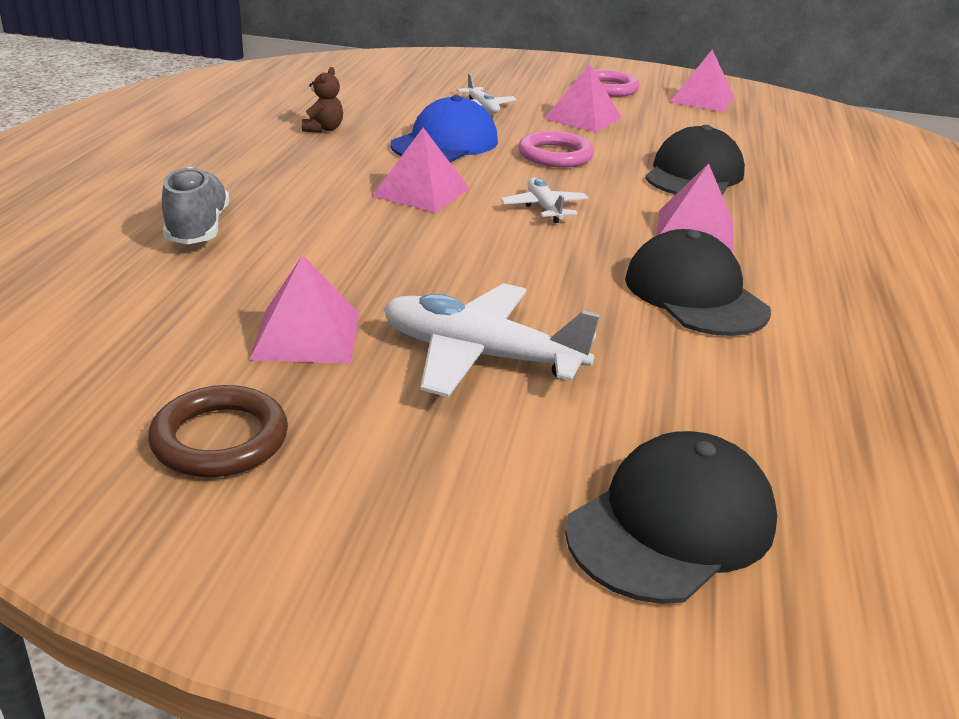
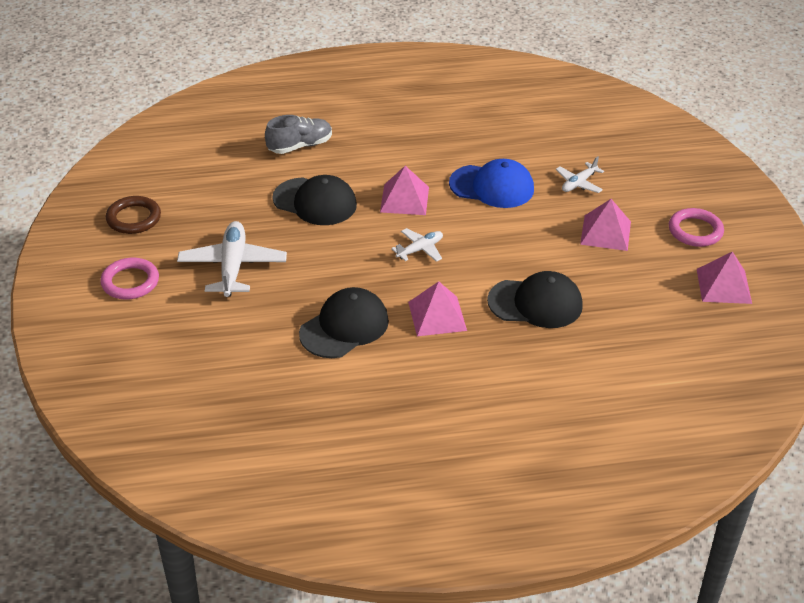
camera: 70 degrees right, 10 degrees up
(306, 335) = (220, 213): pink pyramid -> none
(323, 129) = (470, 136): brown teddy bear -> none
(555, 155) = (514, 235): pink ring -> pink ring (130, 282)
(672, 525) = (135, 346): black cap -> black cap (315, 202)

